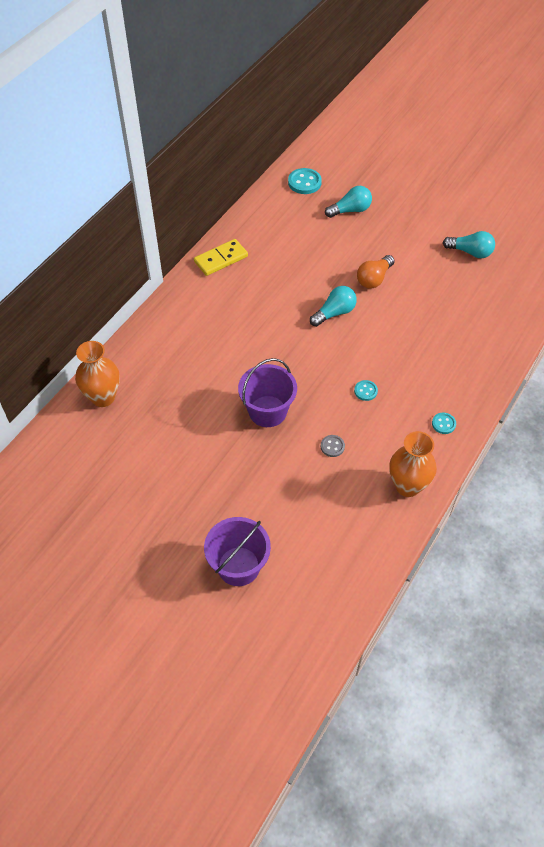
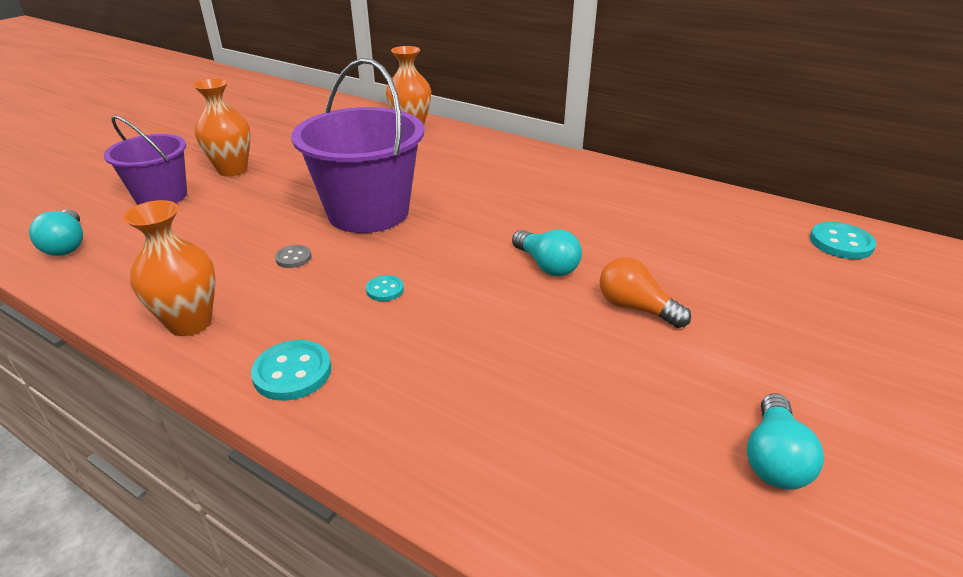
camera: 90 degrees right, 20 degrees down
(187, 525) = (232, 170): none -> orange vase
(221, 259) = (630, 180): yellow domino -> none
(267, 411) = (368, 212): purple bucket -> purple bucket, size x1.61
(350, 210) = (803, 288): turquoise light bulb -> turquoise light bulb (67, 245)
(443, 424) = (292, 372): turquoise button -> turquoise button, size x1.72

